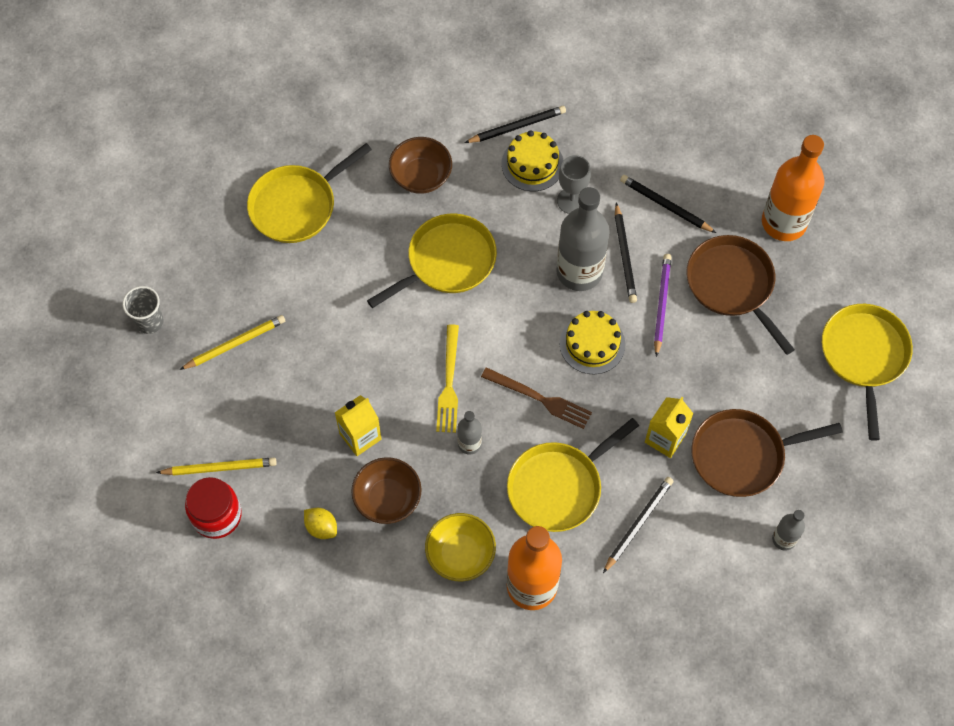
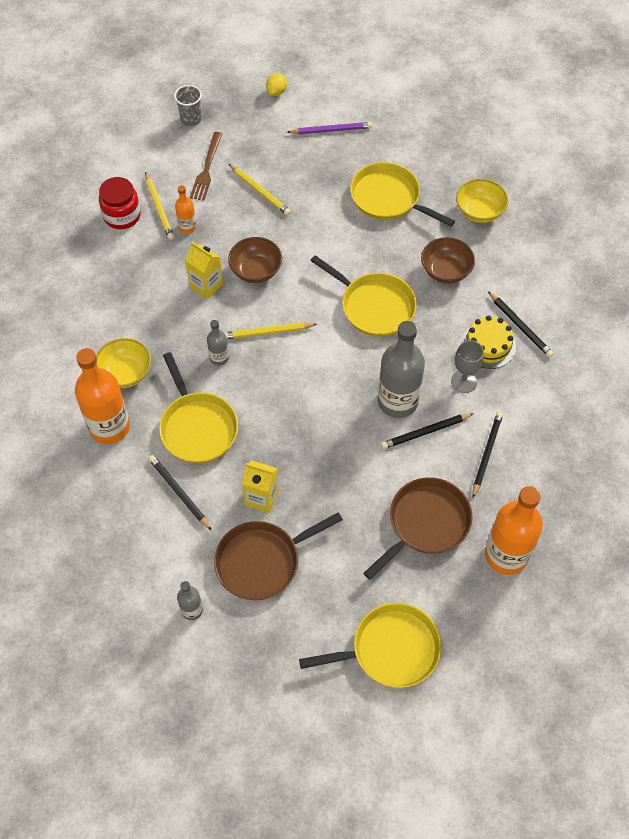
camera: 75 degrees right, 5 degrees down
(149, 322) = (262, 138): grey cup -> grey cup (191, 119)
(262, 440) = (187, 227): none -> orange bottle
(321, 527) = (127, 280): yellow lemon -> yellow lemon (276, 92)
(349, 118) = (479, 211): none -> yellow bowl
(387, 498) = (160, 315): brown bowl -> brown bowl (256, 270)
(449, 383) = (267, 332): yellow fork -> yellow pencil
(540, 399) = (272, 398): brown fork -> brown fork (207, 169)
(558, 487) = (197, 427): yellow pan -> yellow pan turned 150 degrees counterclockwise
(592, 344) = (333, 425): yellow cake -> none
(638, 524) = (179, 492): black pencil -> black pencil turned 150 degrees counterclockwise
(661, 304) = (387, 470): purple pencil -> purple pencil (331, 130)
(742, 455) = (262, 562): brown pan -> brown pan turned 90 degrees counterclockwise

